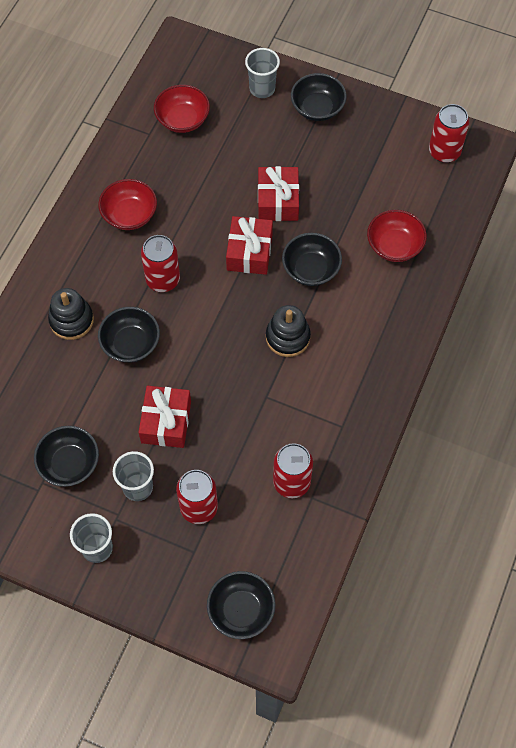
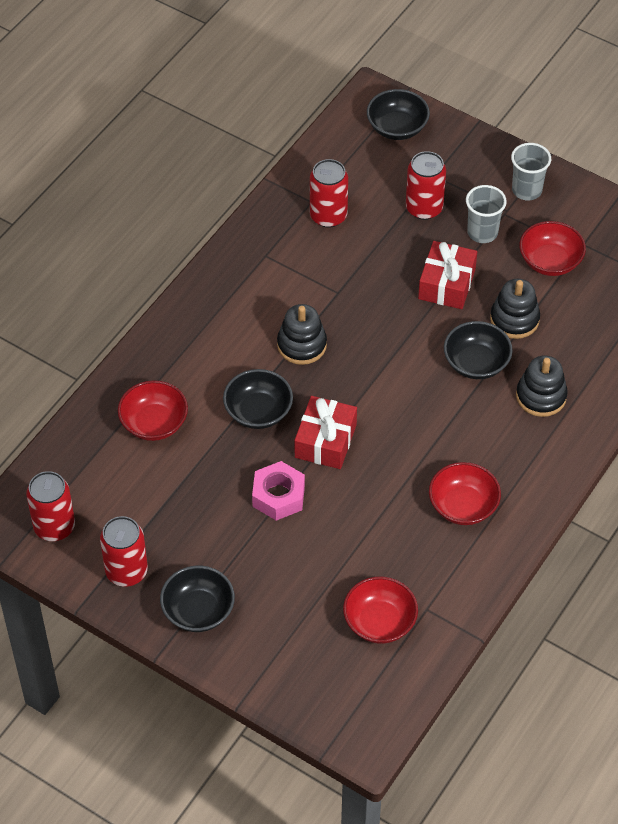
camera: 170 degrees left, 10 degrees down
(69, 464) = (550, 261): black bowl -> red bowl
(99, 394) = (514, 319): none -> black stacking toy
(163, 279) = (432, 425): red can -> red can (126, 571)
(262, 89) = (265, 650): grey cup -> none
(278, 201) = (278, 496): red gift -> pink nut

